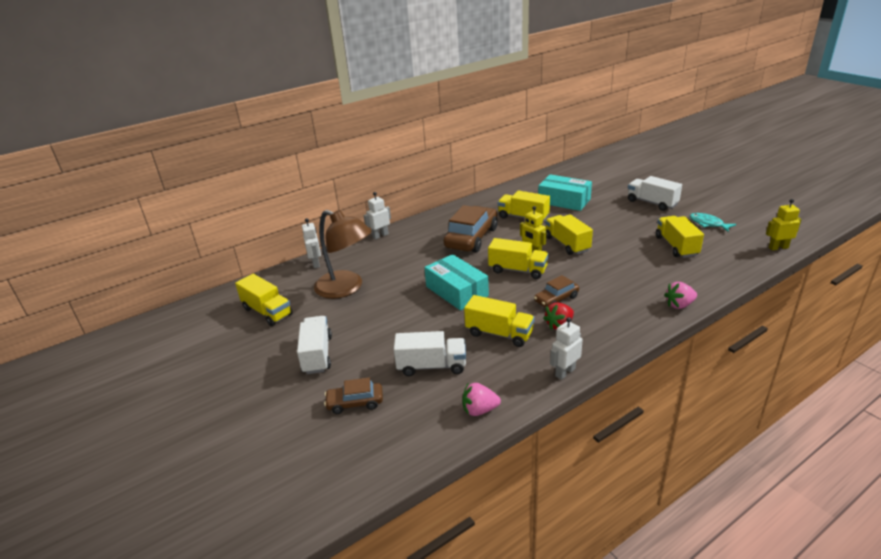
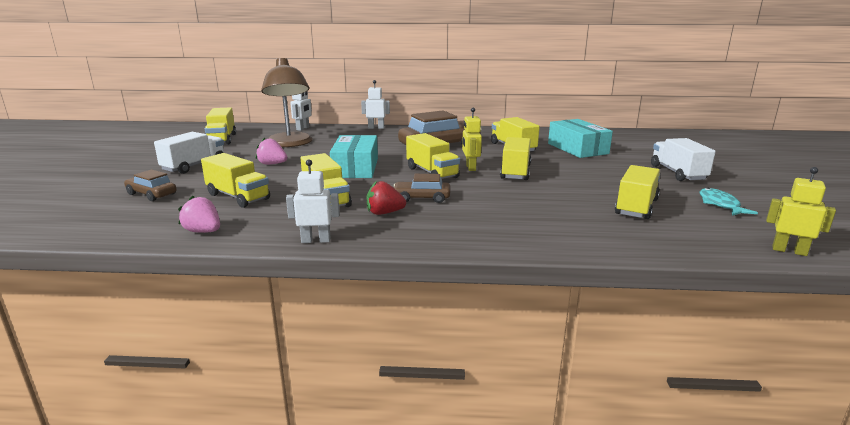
camera: 35 degrees right, 10 degrees down
(432, 366) = (238, 197): white truck -> yellow truck
(679, 305) = (537, 245): pink strawberry -> pink strawberry (272, 164)

